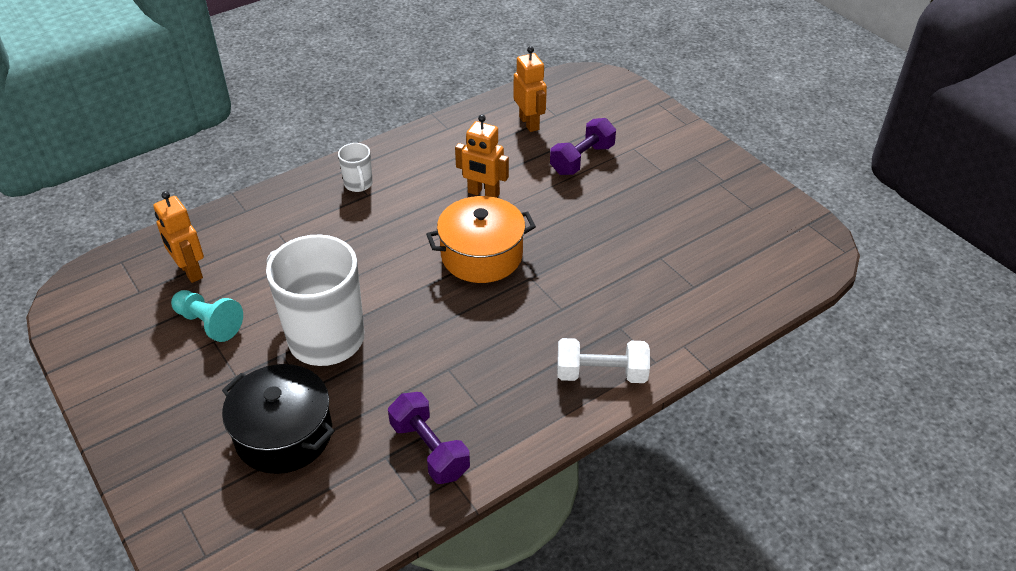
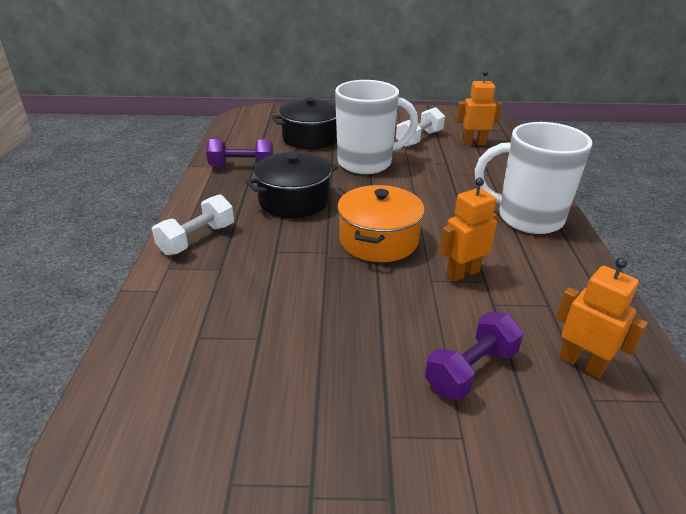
camera: 125 degrees right, 10 degrees down
(209, 323) = (419, 139): turquoise pawn -> white dumbbell
(358, 184) = (528, 218): white mug -> white mug, size x2.27
(467, 349) = (294, 200): none -> black pot
(529, 123) = (581, 363): orange robot -> orange robot turned 150 degrees counterclockwise
(582, 159) = (471, 370): purple dumbbell -> purple dumbbell turned 60 degrees clockwise

